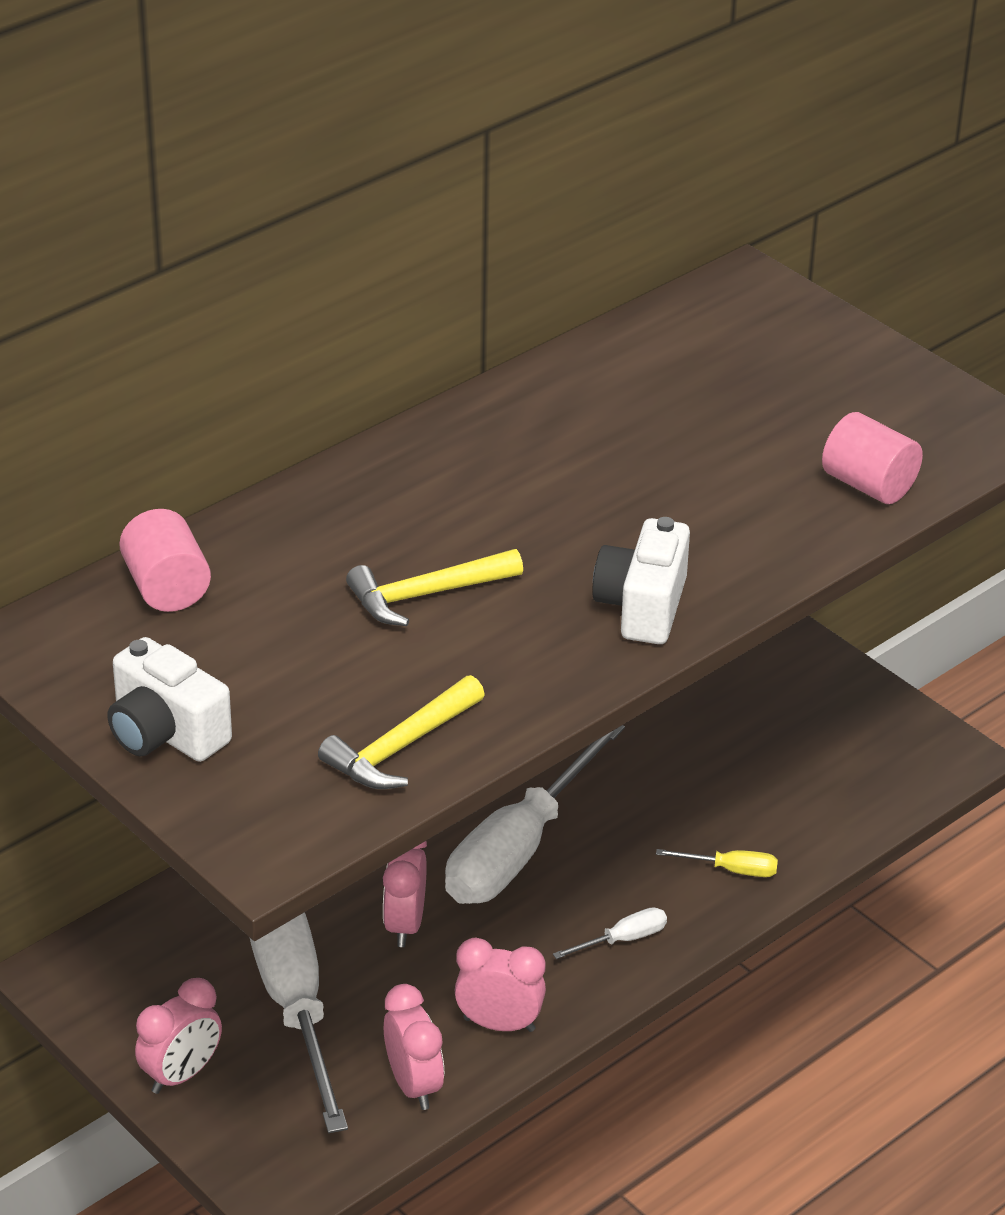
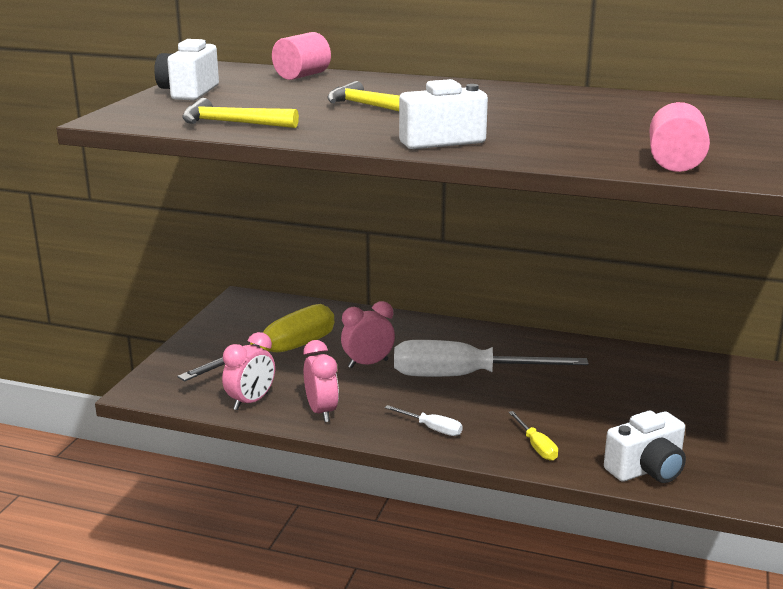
camera: 60 degrees right, 15 degrees down
(181, 1074) = (203, 343): pink clock -> none
(294, 1005) = (278, 354): white screwdriver -> yellow screwdriver
(842, 809) = (647, 470): none -> white camera

